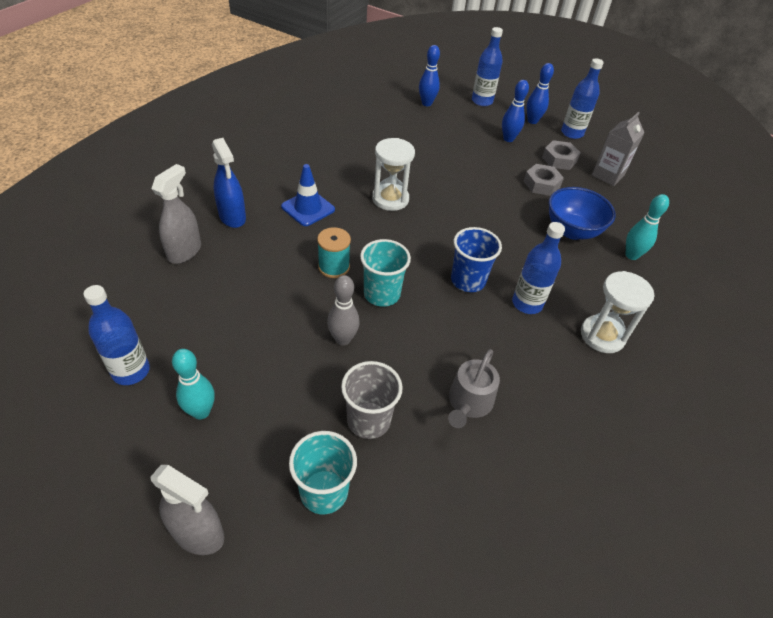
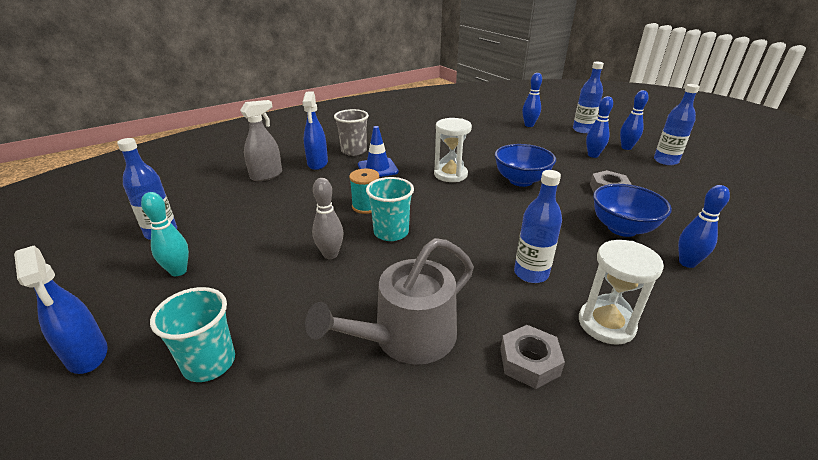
camera: 30 degrees right, 15 degrees down
(198, 533) = (87, 355): grey spray bottle -> blue spray bottle
(368, 420) = (299, 320): grey cup -> grey cup (354, 151)
(461, 191) = (521, 181): none -> blue bowl
(468, 280) = (480, 241): blue cup -> none
(468, 403) = (406, 337): grey watering can -> grey watering can, size x1.57
(559, 159) = (639, 176): grey nut -> grey nut (529, 362)
(607, 175) = (691, 195): grey carton -> none
(631, 255) = (687, 263): turquoise bowling pin -> blue bowling pin

